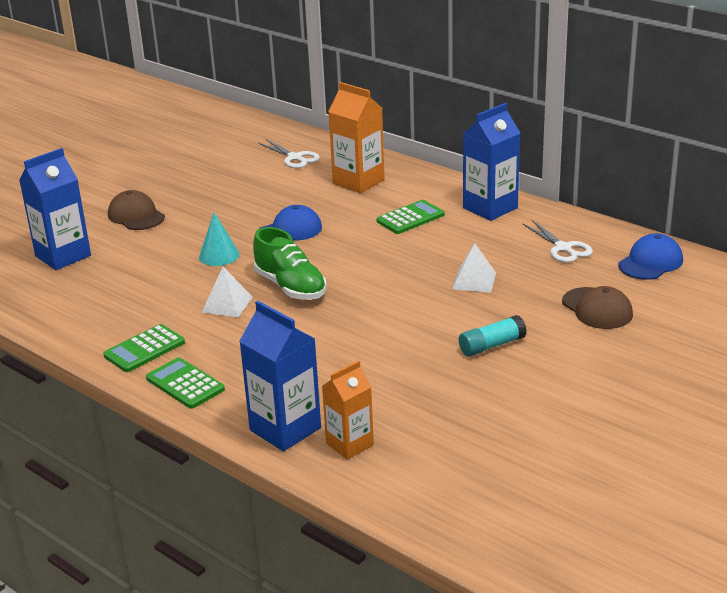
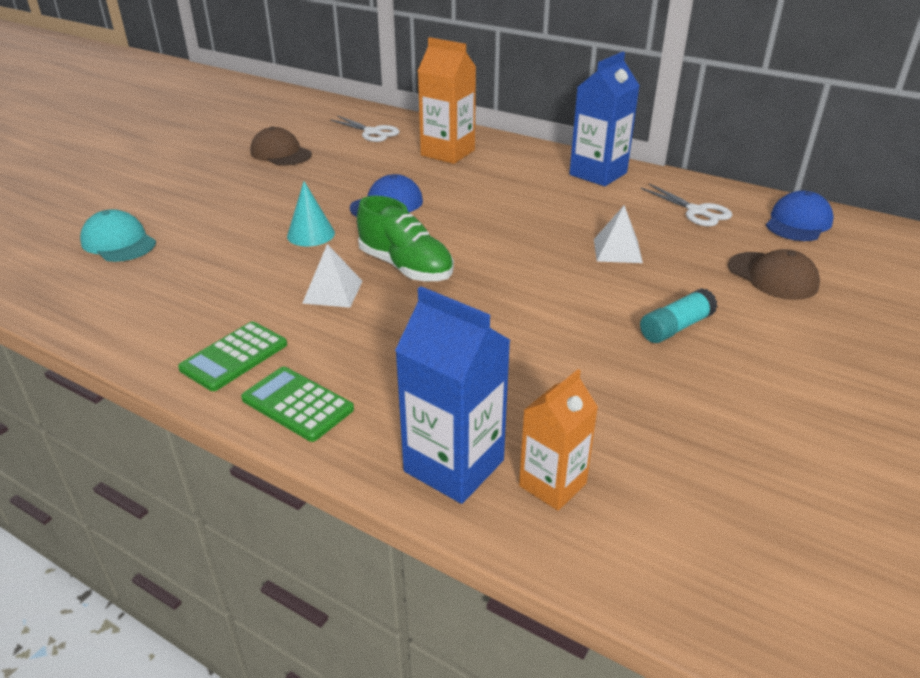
camera: 10 degrees left, 5 degrees up
(63, 256) = (118, 242): blue carton -> turquoise cap
(136, 216) = (205, 194): brown cap -> brown cap (280, 153)
(410, 218) = (517, 186): green calculator -> none

